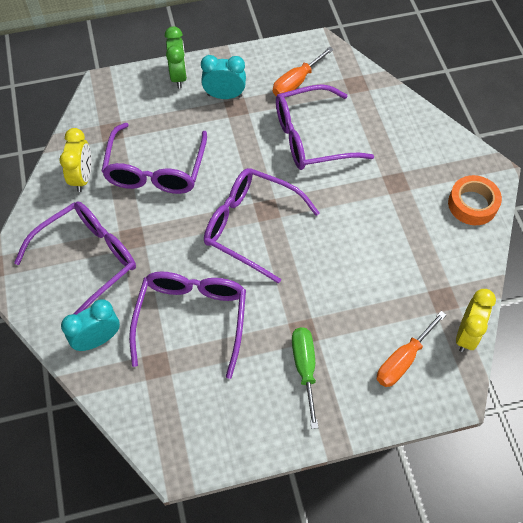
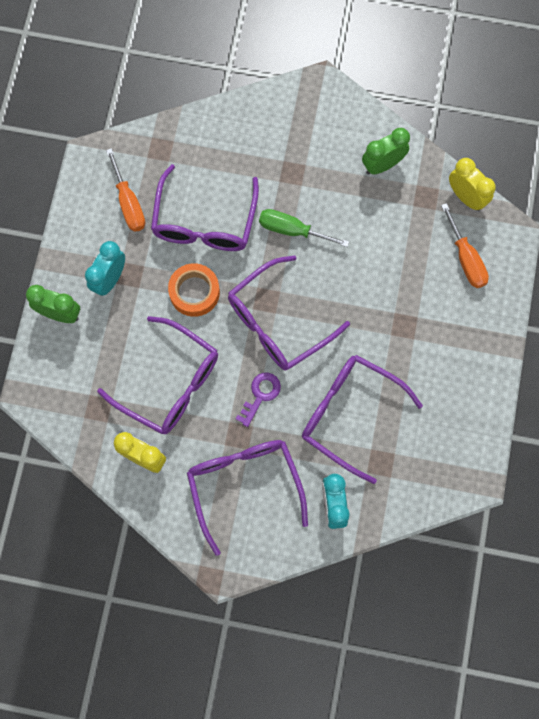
camera: 65 degrees left, 15 degrees up
(176, 239) = (260, 395): none -> purple key
(305, 368) = (438, 340): green screwdriver -> green screwdriver (292, 230)
(451, 249) = (382, 165): none -> green clock
(472, 204) = (346, 122): orange tape -> orange tape (194, 292)

